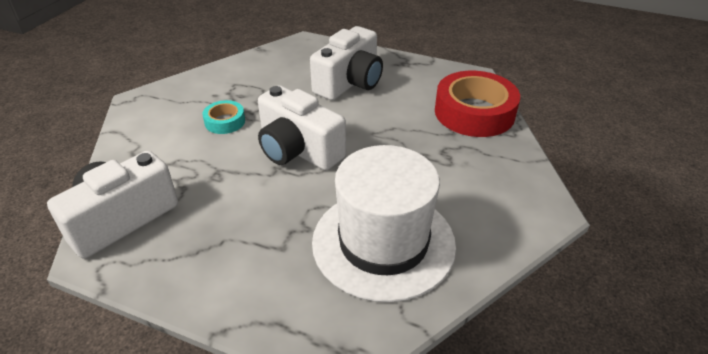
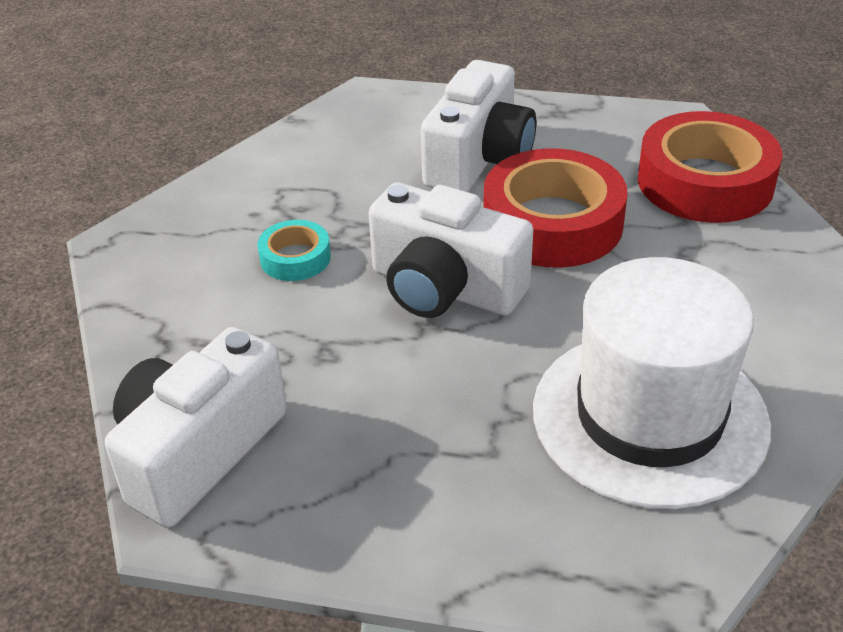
camera: 10 degrees left, 0 degrees up
(375, 123) = (552, 223): none -> red tape

